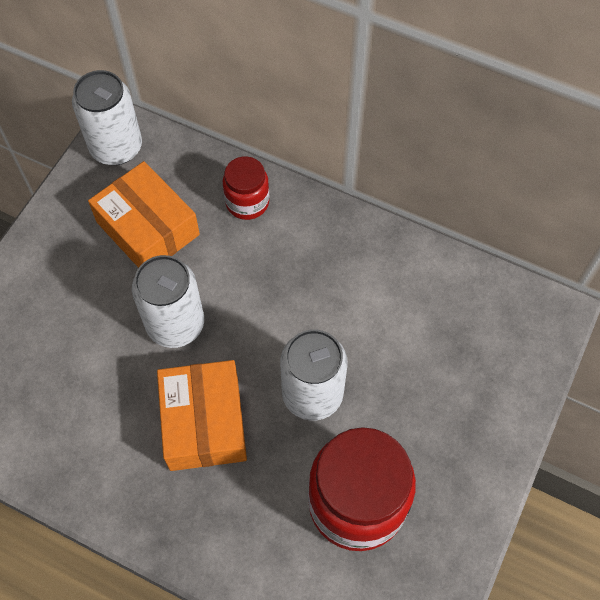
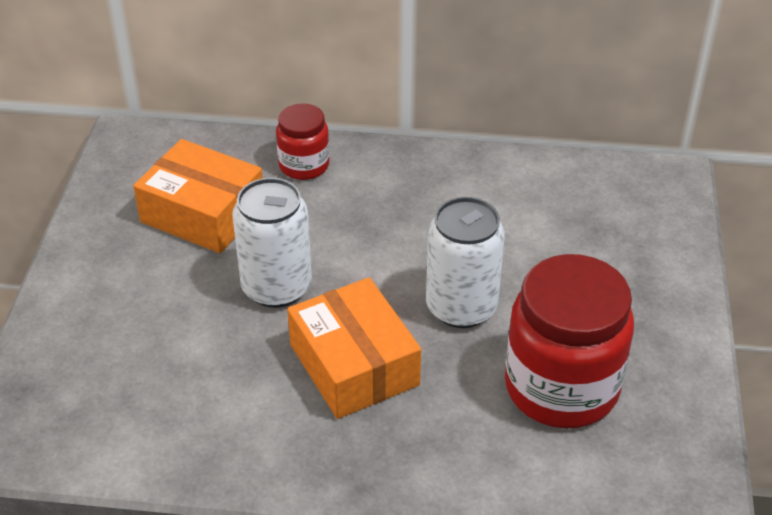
camera: 20 degrees left, 20 degrees down
(116, 147) = (132, 154): white can -> none

